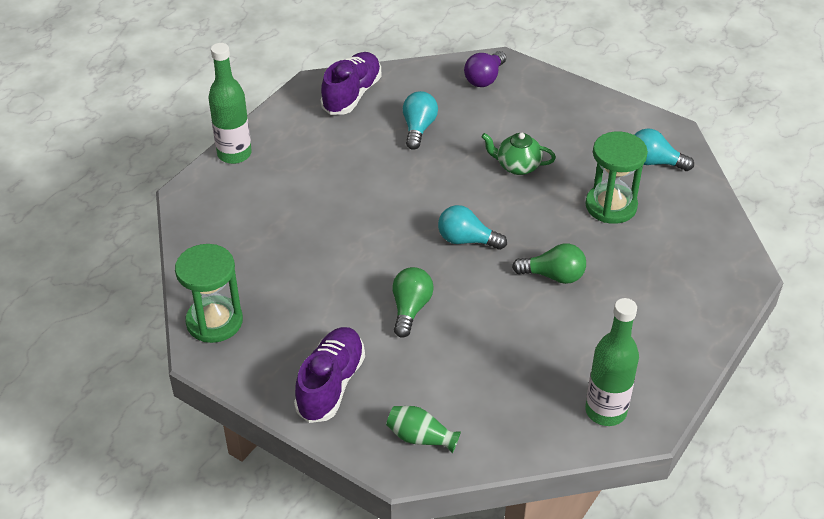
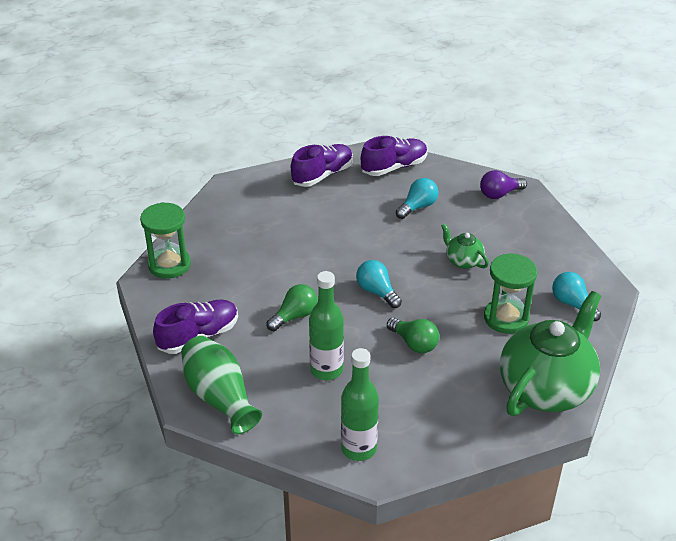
camera: 35 degrees right, 5 degrees down
(234, 154) = (281, 172): green bottle -> green bottle (326, 370)
(284, 137) = (322, 175): none -> purple shoe
(420, 437) = (219, 397): green vase -> green vase, size x1.85
(708, 257) = (546, 388): none -> green teapot

